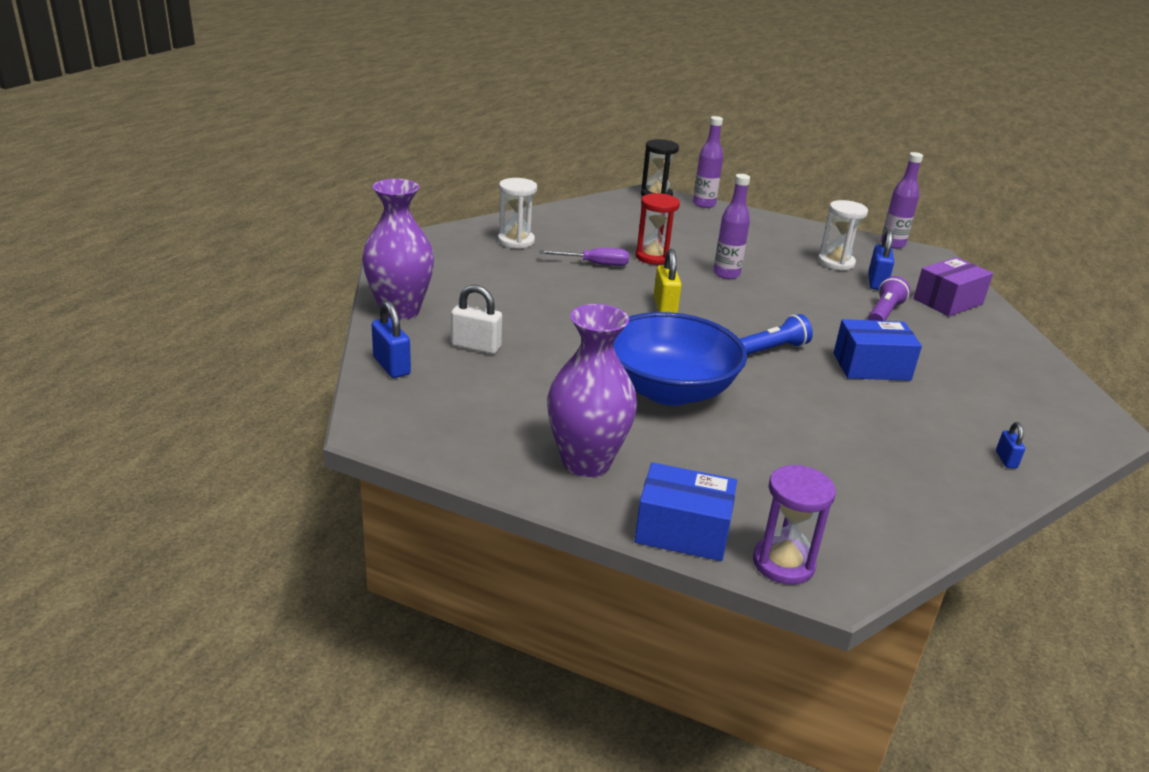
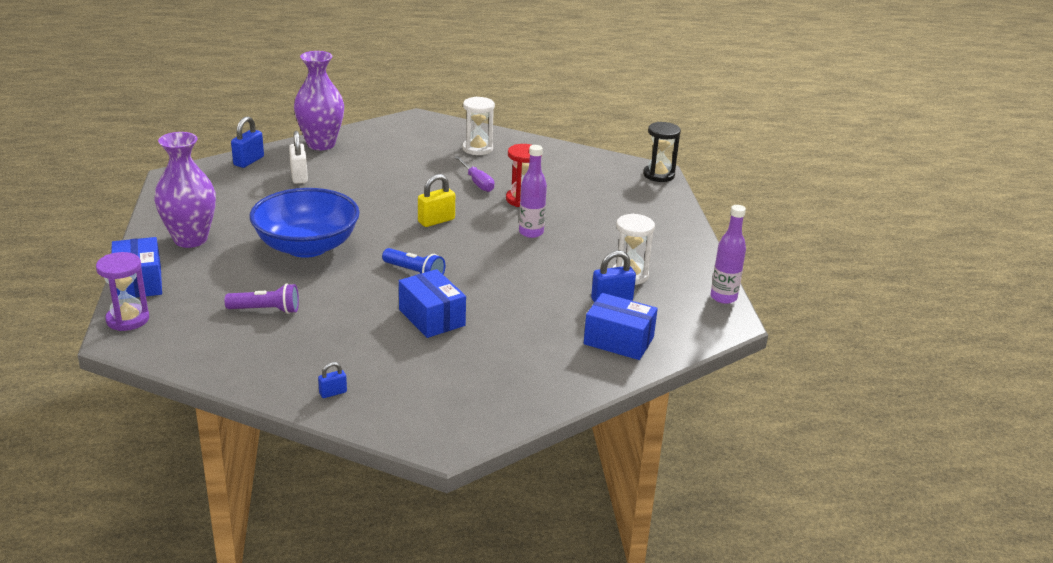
camera: 60 degrees right, 0 degrees up
(704, 204) = (672, 197): purple bottle -> none
(884, 313) = (547, 311): purple flashlight -> purple flashlight (266, 310)
(948, 301) = (618, 341): purple box -> blue box

